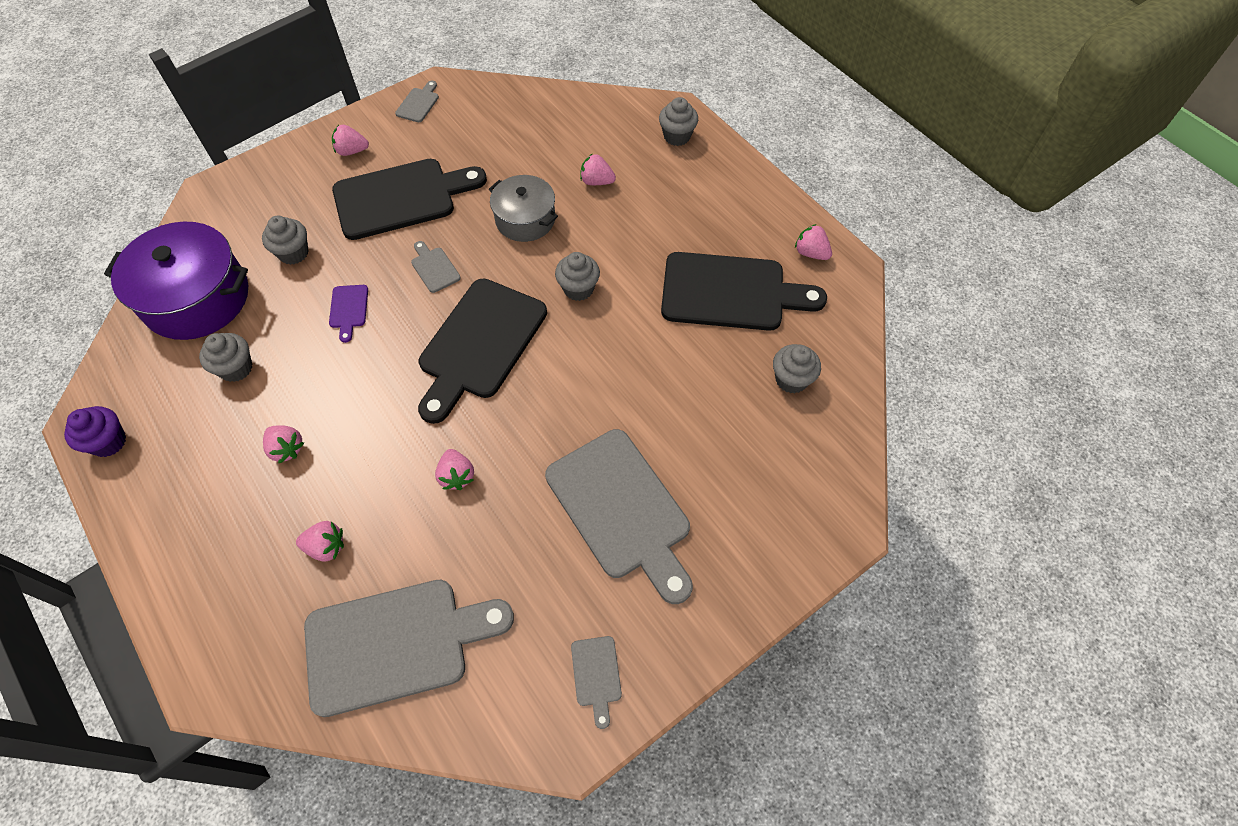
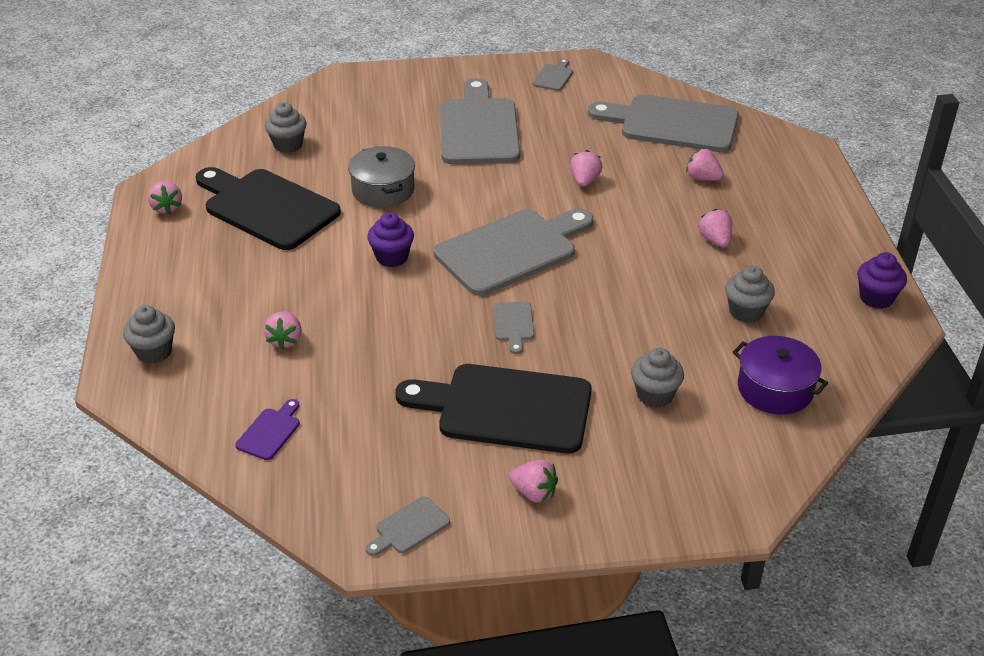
camera: 150 degrees left, 20 degrees down
(197, 298) = (775, 389): purple pot -> purple pot, size x0.61
(349, 309) = (618, 320): purple cutting board -> purple cutting board (270, 432)
(480, 344) = (511, 250): black cutting board -> grey cutting board
(525, 219) = (390, 333): grey pot -> grey pot (383, 190)
(578, 289) = (392, 257): grey cupcake -> purple cupcake
(596, 181) = (285, 340): pink strawberry -> pink strawberry turned 45 degrees clockwise

